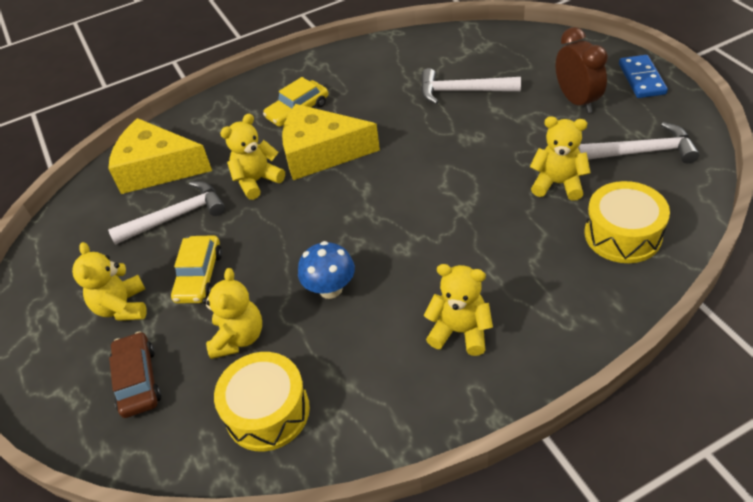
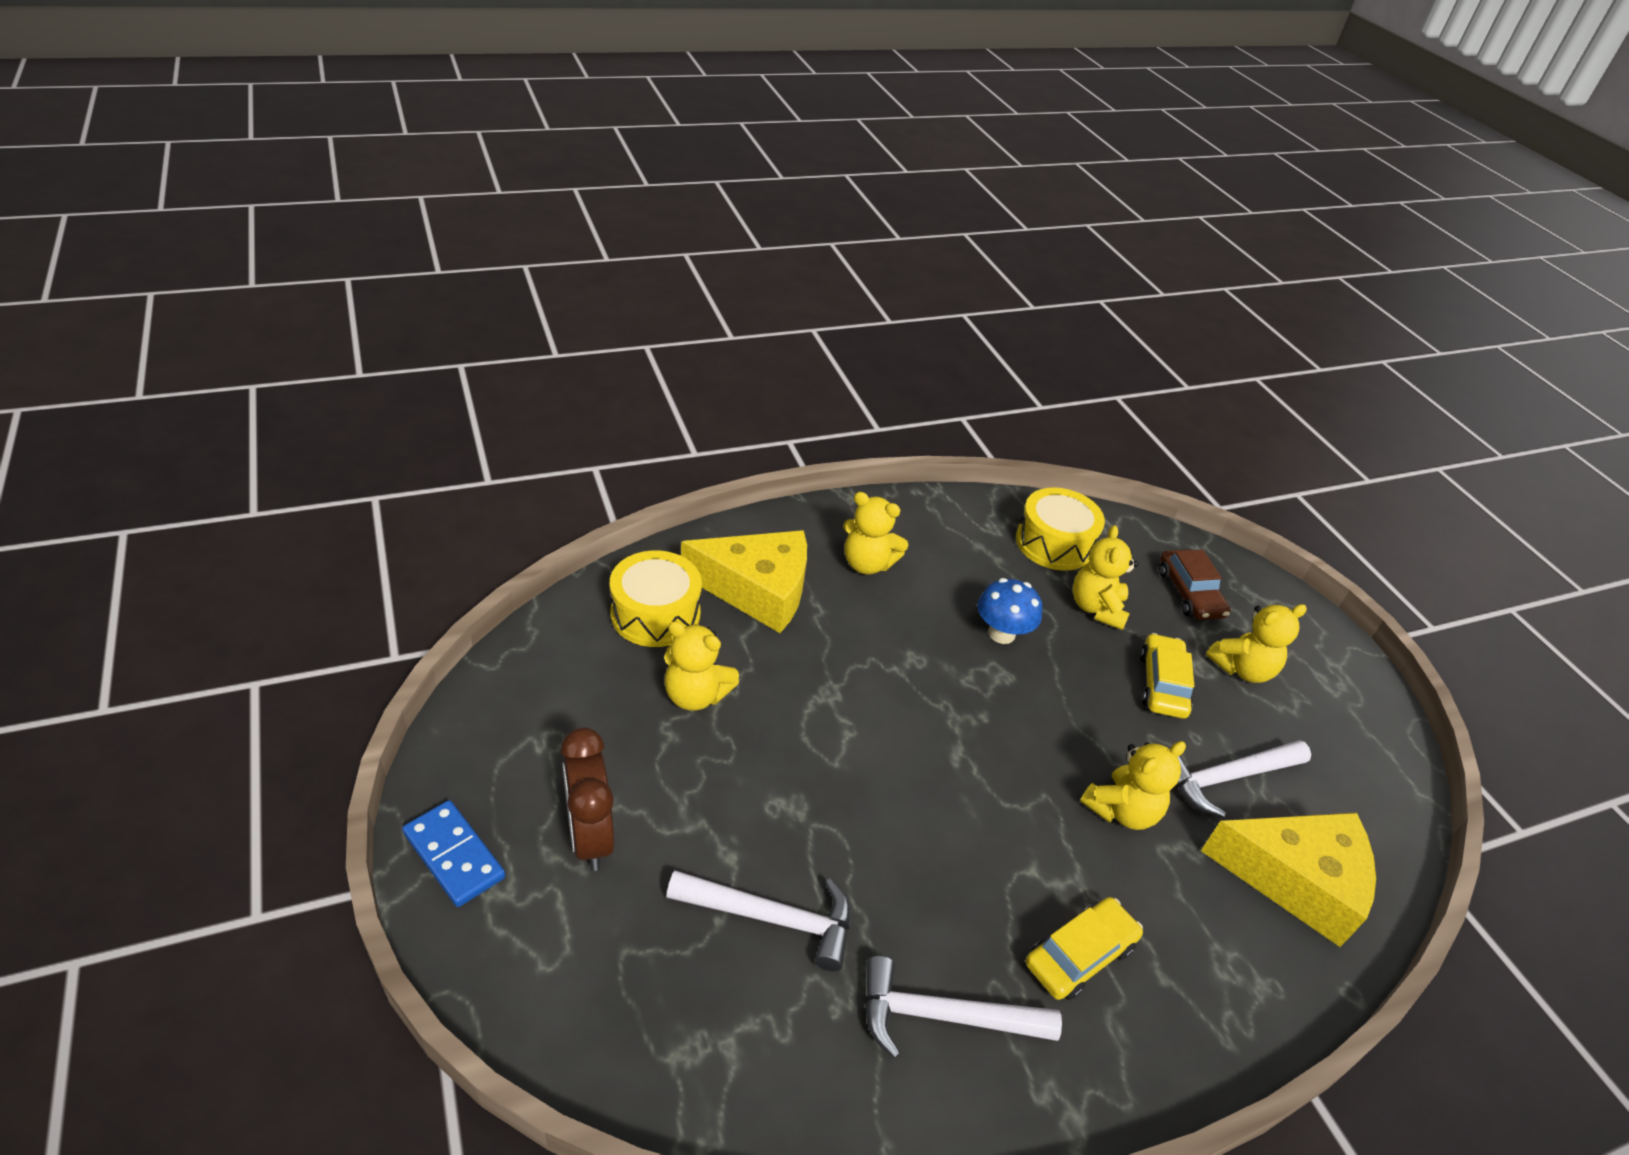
camera: 175 degrees right, 5 degrees down
(122, 307) = (1242, 669): yellow teddy bear -> yellow teddy bear turned 75 degrees clockwise
(321, 153) = (1027, 840): yellow cheese -> yellow cheese (757, 590)
(641, 152) = (558, 714): white hammer -> white hammer (944, 1016)
(642, 79) = (454, 855): blue domino -> blue domino turned 45 degrees counterclockwise

